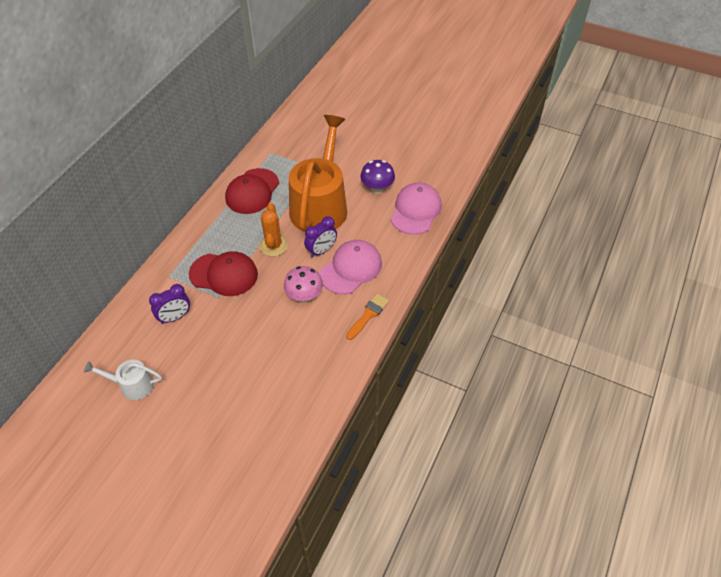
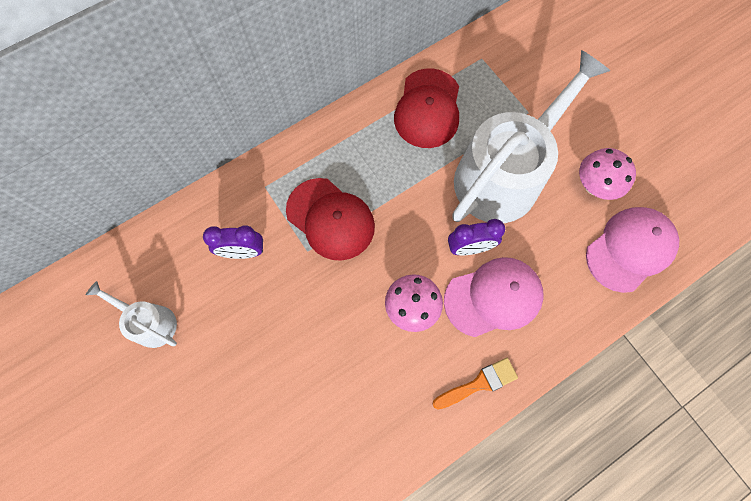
camera: 30 degrees right, 20 degrees up
(252, 191) = (427, 109): red cap -> red cap turned 45 degrees counterclockwise
(273, 245) = (412, 207): orange cactus -> none
(320, 205) = (503, 175): orange watering can -> white watering can
(377, 188) = (594, 186): purple mushroom -> pink mushroom

